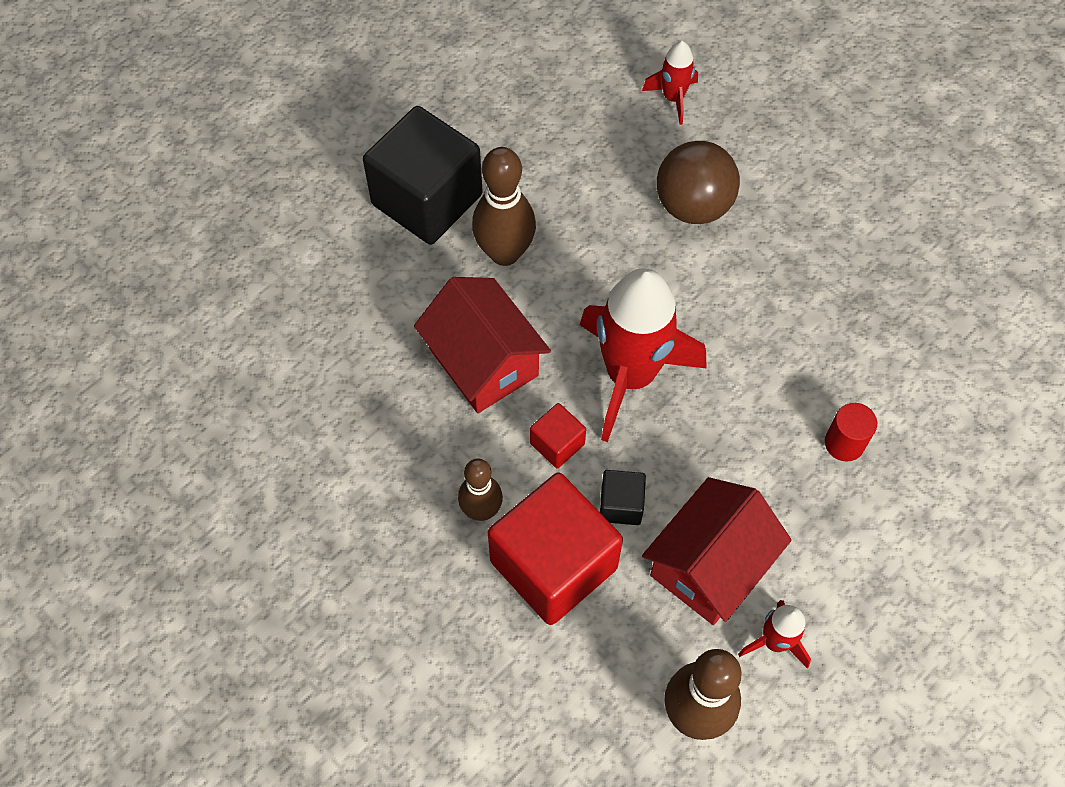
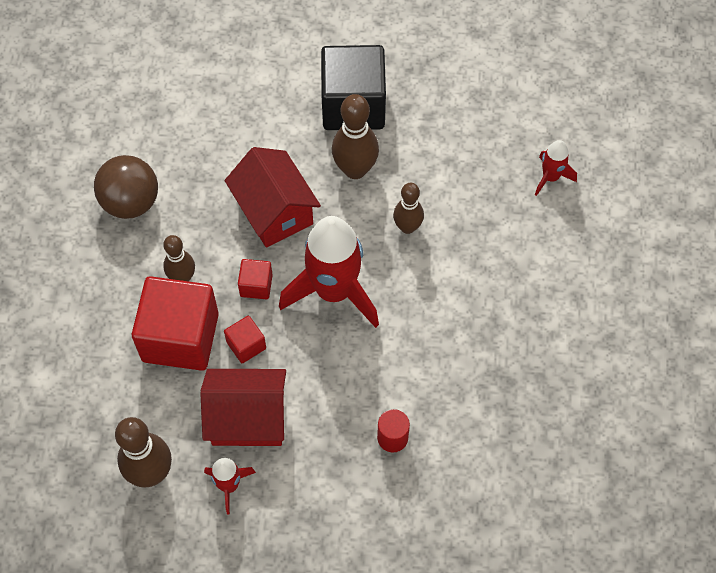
camera: 50 degrees right, 0 degrees up
(483, 362) = (274, 211): red house -> red house turned 45 degrees counterclockwise
(616, 256) = (407, 227): none -> brown bowling pin
(621, 505) = (246, 345): black cube -> red cube
(693, 205) = (482, 242): brown ball -> brown ball (131, 202)

